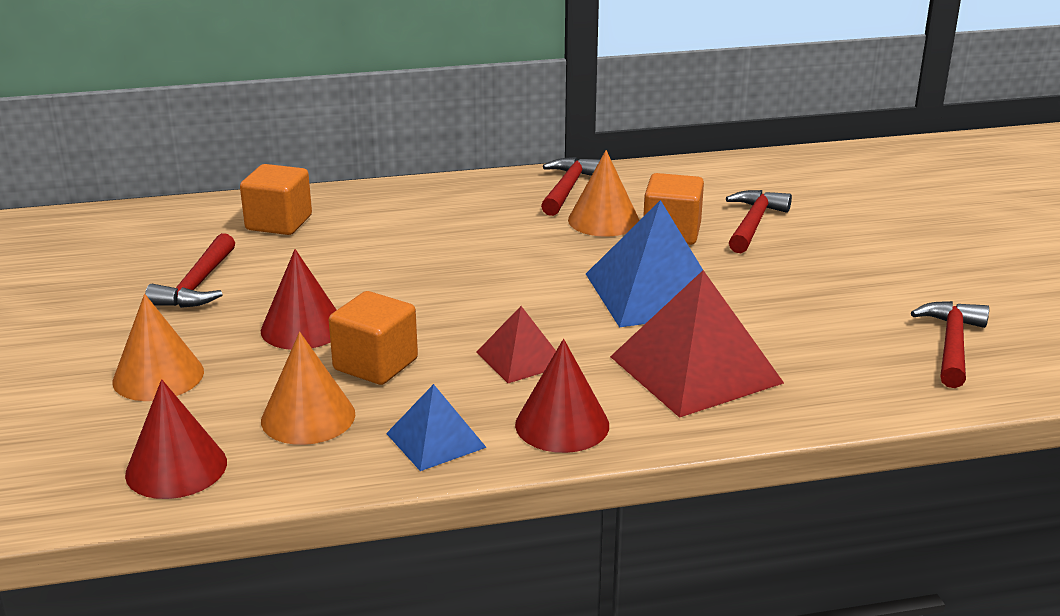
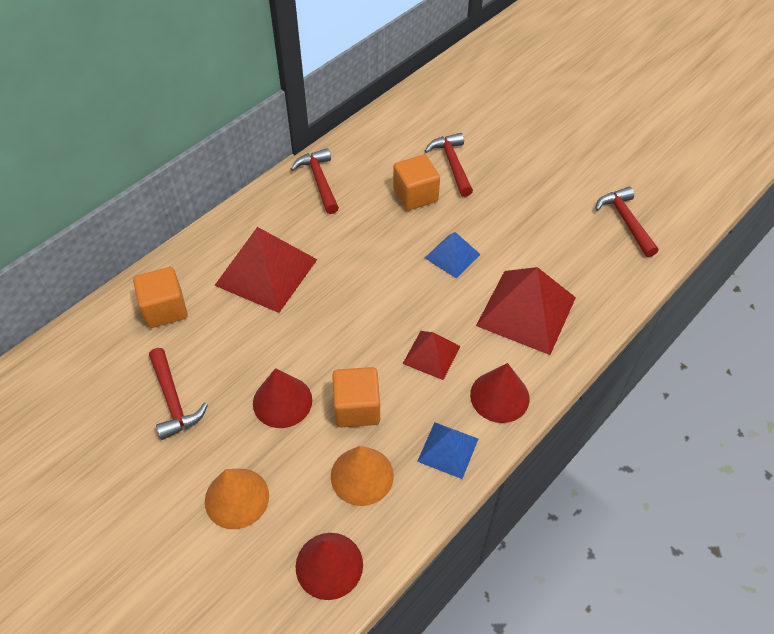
camera: 35 degrees left, 25 degrees up
(417, 232) = (266, 272): none -> red pyramid
(603, 220) = (367, 202): orange cone -> none
(655, 292) = (452, 256): blue pyramid -> blue pyramid, size x0.55

